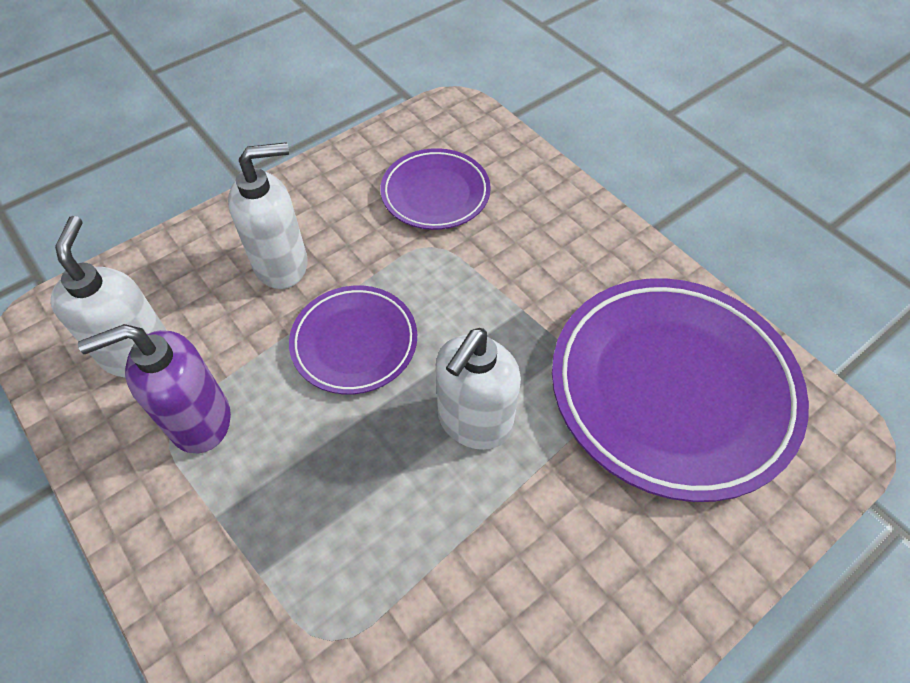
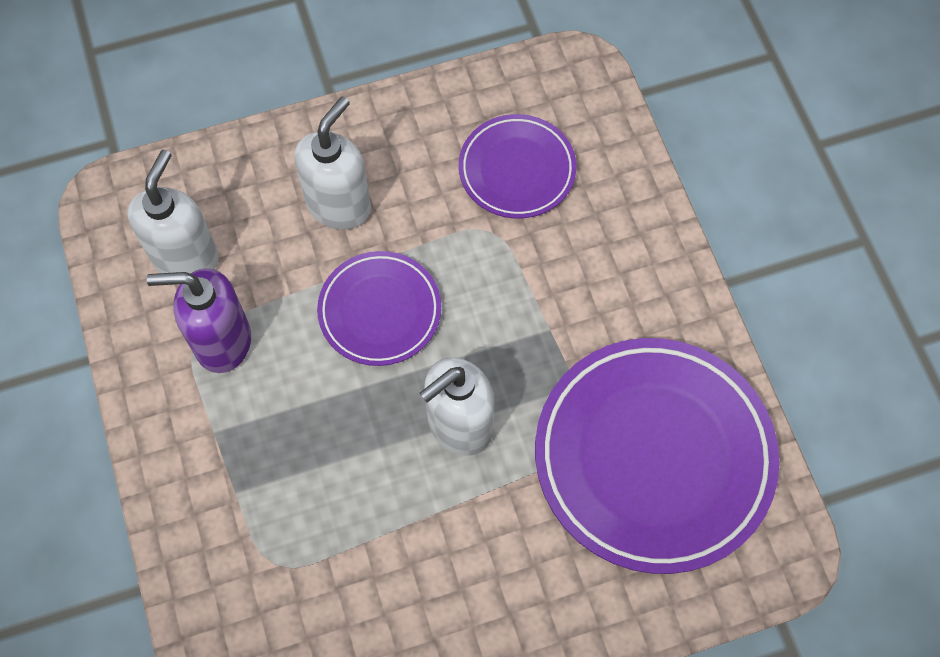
camera: 20 degrees right, 10 degrees up
(282, 264) = (339, 205): white soap dispenser -> white soap dispenser turned 60 degrees counterclockwise

